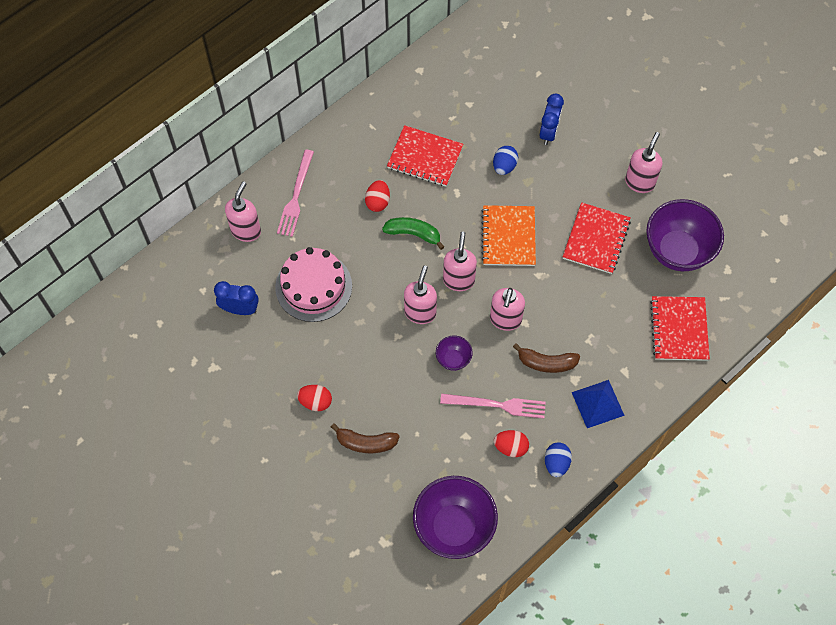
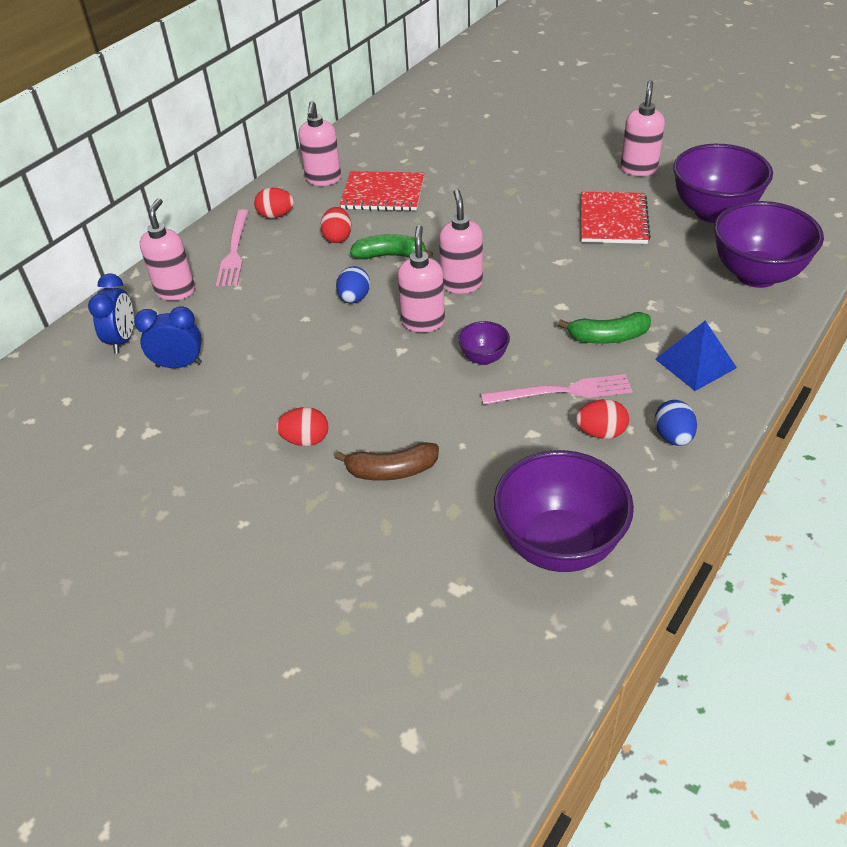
camera: 10 degrees left, 20 degrees down
(313, 286) = (275, 324): pink cake -> none
(335, 162) = (276, 215): none -> red egg
(504, 166) = (478, 184): blue egg -> blue egg (354, 298)
(505, 320) = (536, 308): pink soap dispenser -> pink soap dispenser (323, 179)
(508, 237) = (507, 237): orange notebook -> none
(546, 363) = (608, 337): brown banana -> green banana
(549, 132) = (517, 152): blue clock -> blue clock (122, 340)
(679, 329) = (756, 275): red notebook -> purple bowl

